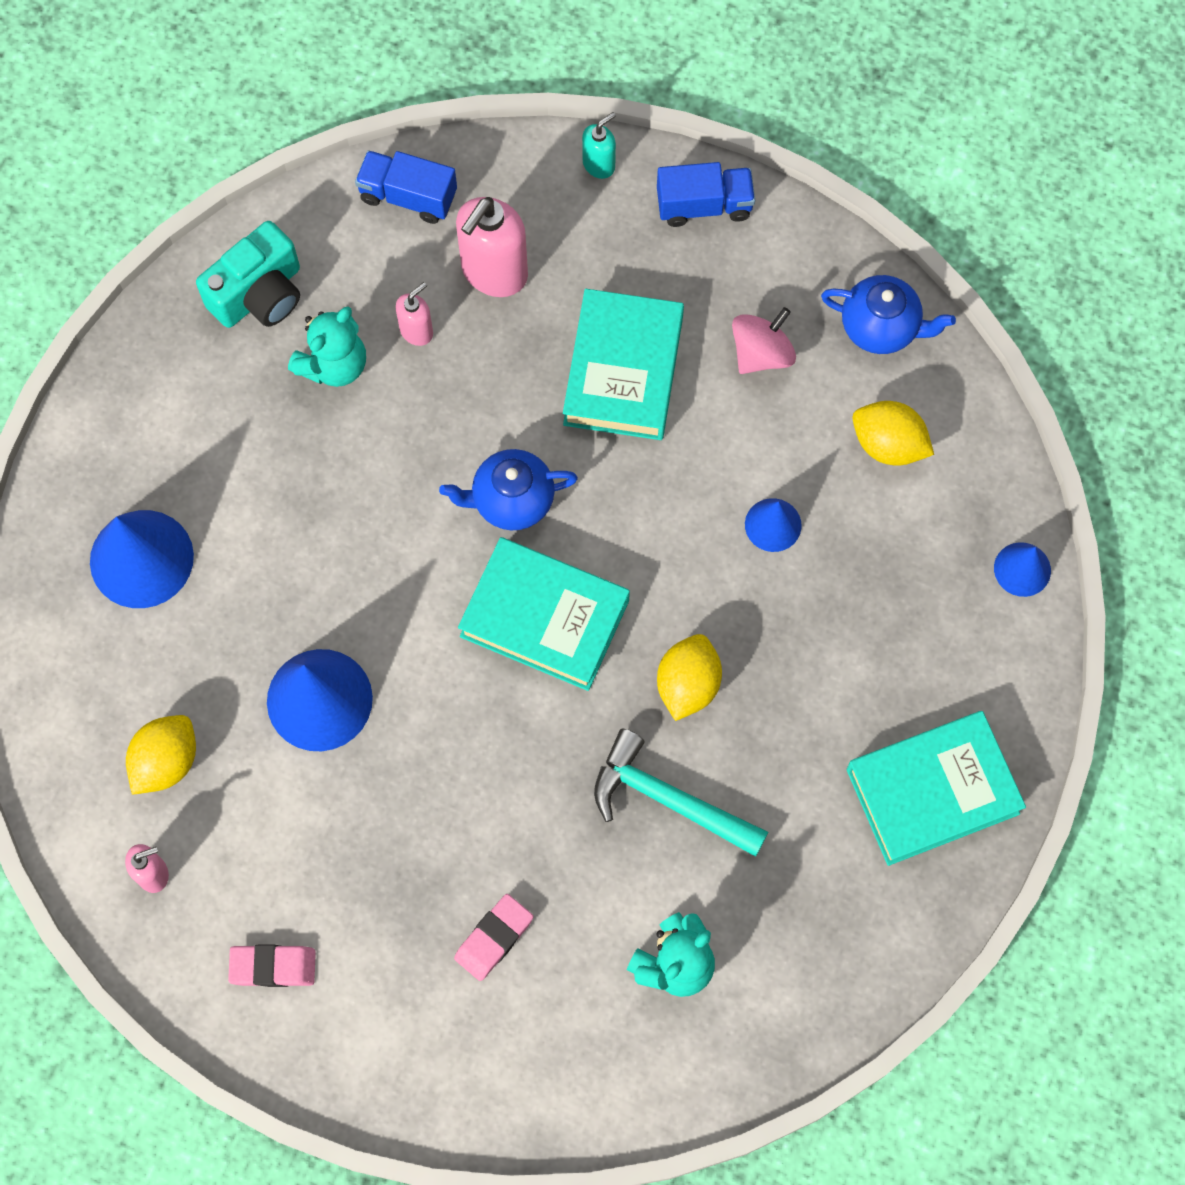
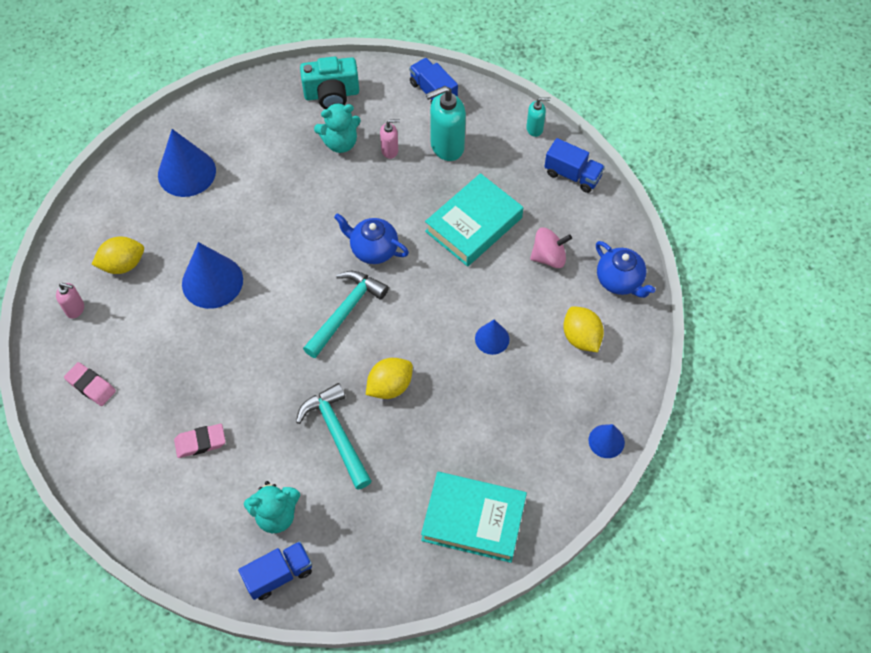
camera: 35 degrees right, 10 degrees down
(494, 272) = (446, 146): pink soap dispenser -> turquoise soap dispenser
(544, 618) = (345, 311): turquoise book -> turquoise hammer
(741, 1038) = (279, 574): none -> blue truck

